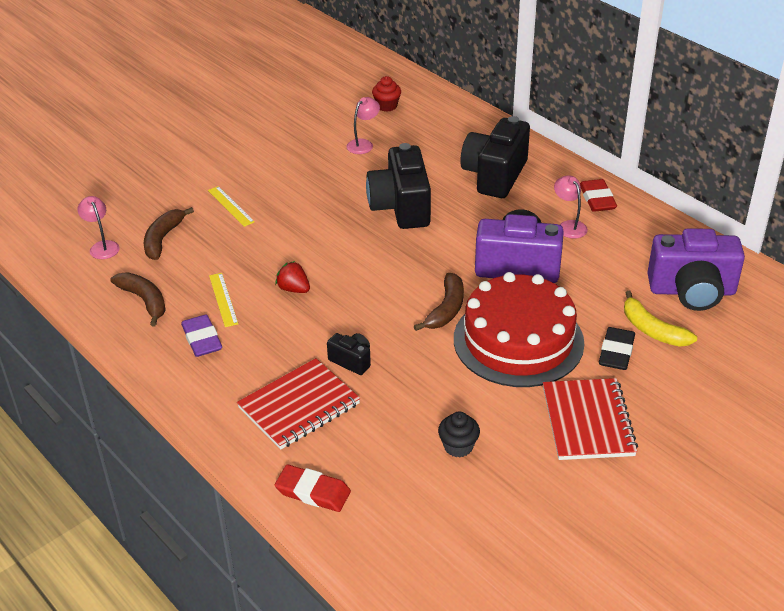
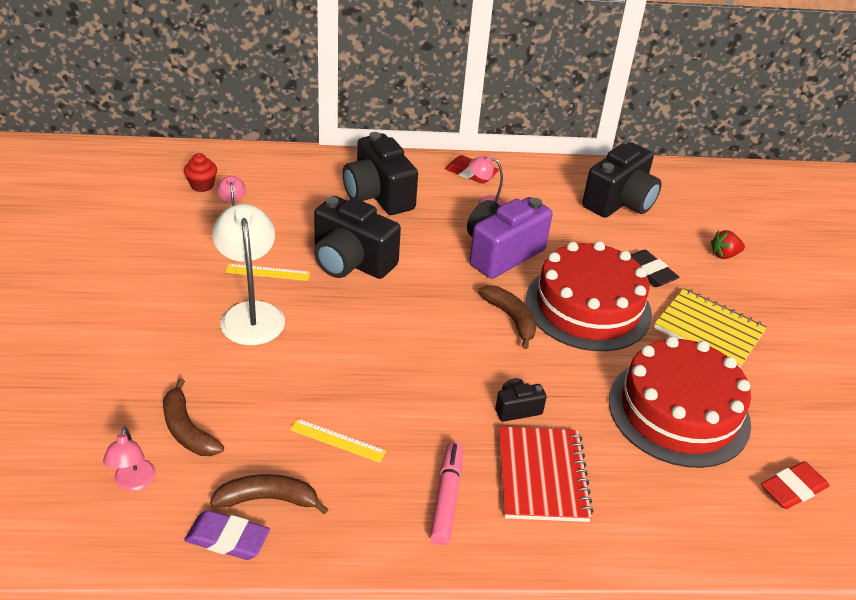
camera: 55 degrees left, 0 degrees up
(102, 246) = (133, 483): pink lamp -> pink lamp turned 105 degrees counterclockwise
(202, 339) = (379, 489): purple eraser -> purple eraser (227, 539)
(228, 372) = (446, 497): none -> pink marker
(231, 206) = (203, 354): yellow ruler -> yellow ruler (268, 272)
(291, 200) = (251, 313): none -> white lamp
(294, 289) = (380, 386): red strawberry -> red strawberry (724, 255)
(313, 492) = (660, 531): red eraser -> red eraser (793, 489)
(458, 446) = (678, 411): black cupcake -> red cake
(587, 421) = (709, 330): red notebook -> yellow notebook
(652, 330) = (641, 242): yellow banana -> none
(692, 291) = (619, 202): purple camera -> black camera

